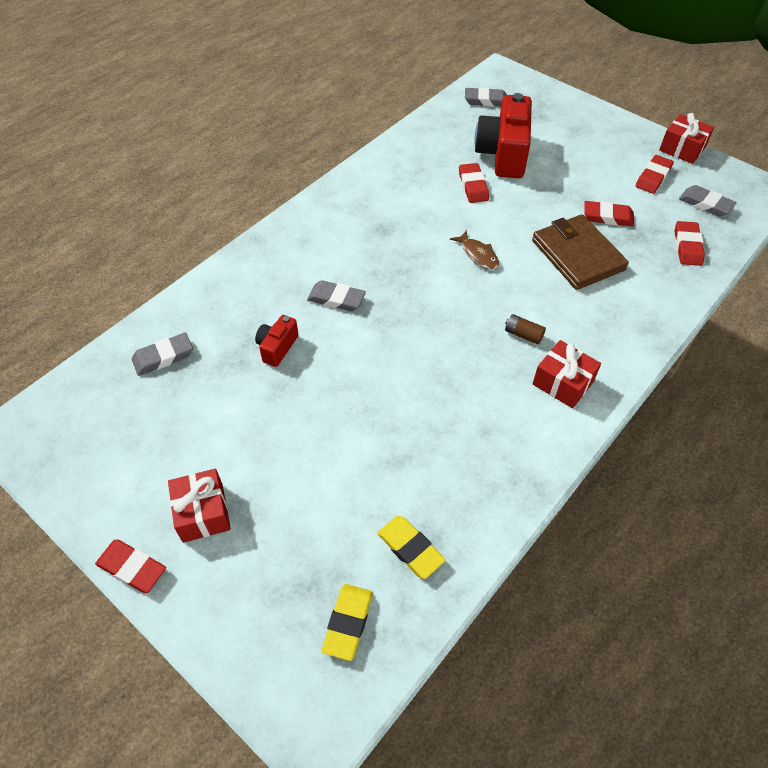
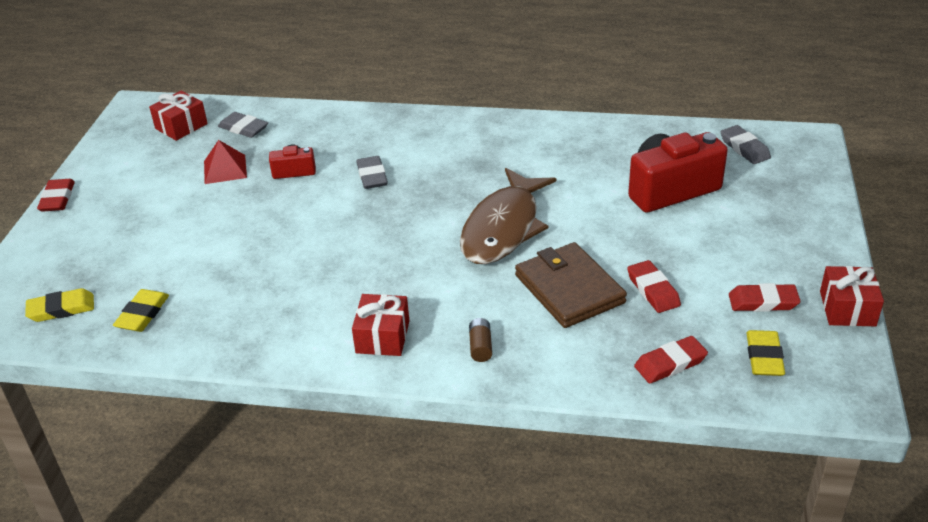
camera: 60 degrees right, 15 degrees down
(203, 513) = (117, 206): red gift -> red gift (181, 126)
(222, 397) = (225, 169): none -> red pyramid
(473, 186) = (598, 190): red eraser -> none
(478, 255) = (503, 228): brown fish -> brown fish, size x2.35
(523, 334) = (423, 291): brown battery -> brown battery (480, 347)
(577, 255) = (569, 289): brown wallet -> brown wallet turned 60 degrees counterclockwise
(705, 204) = (764, 357): grey eraser -> yellow eraser

